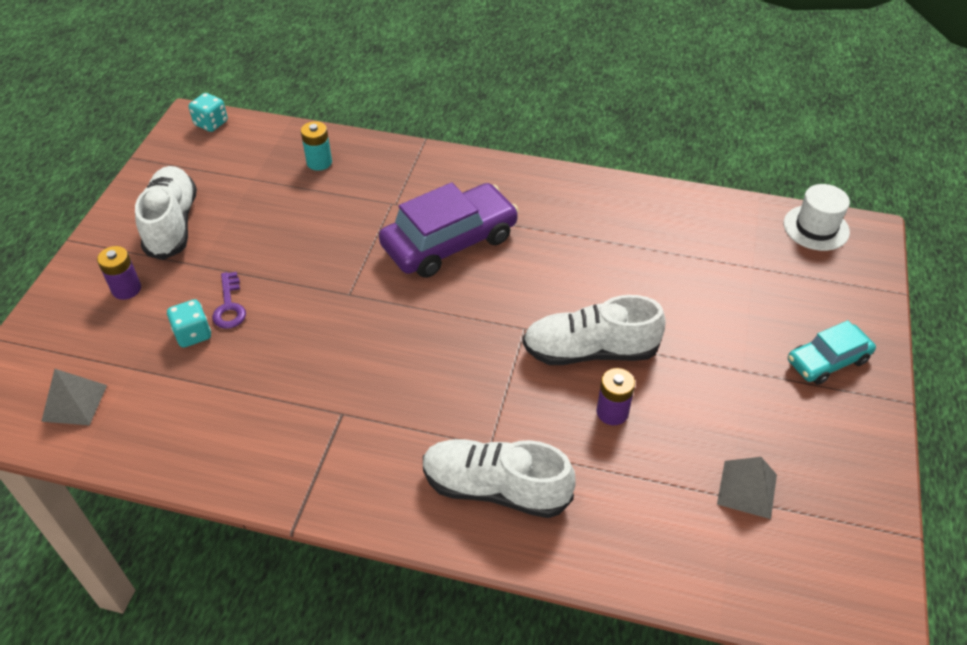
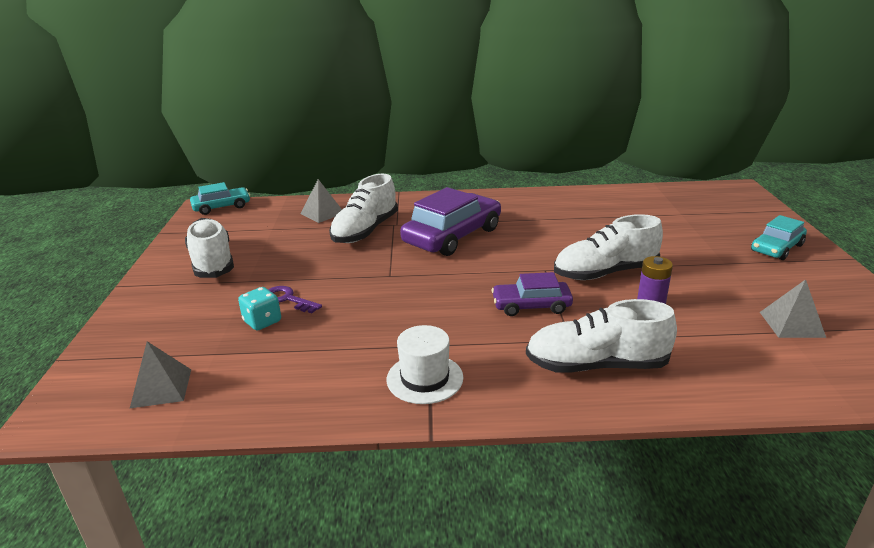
camera: 15 degrees left, 20 degrees down
(126, 289) = (185, 305): purple battery -> none
(211, 123) = (222, 207): turquoise dice -> turquoise car
(229, 306) = (288, 299): purple key -> purple key turned 150 degrees clockwise
(319, 162) = (322, 213): turquoise battery -> grey pyramid
(354, 208) = (365, 231): none -> white shoe
(477, 383) = (531, 305): none -> purple car
(816, 228) = (705, 191): white hat -> white hat (425, 378)

